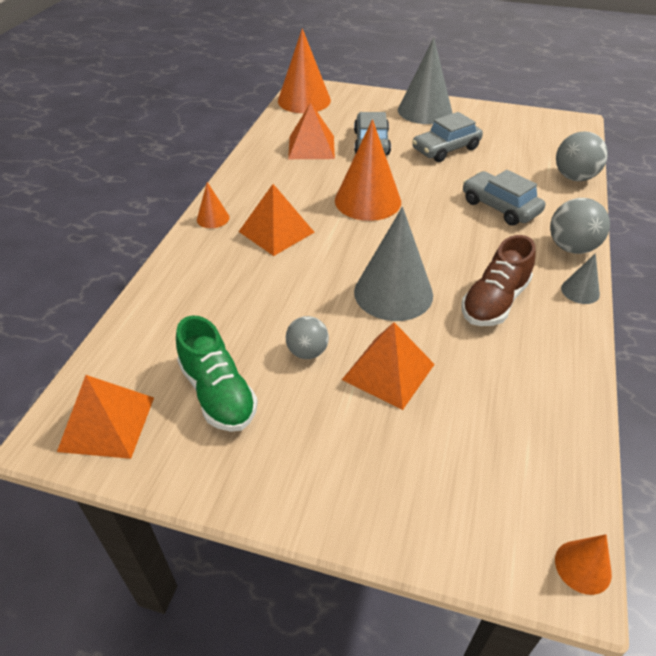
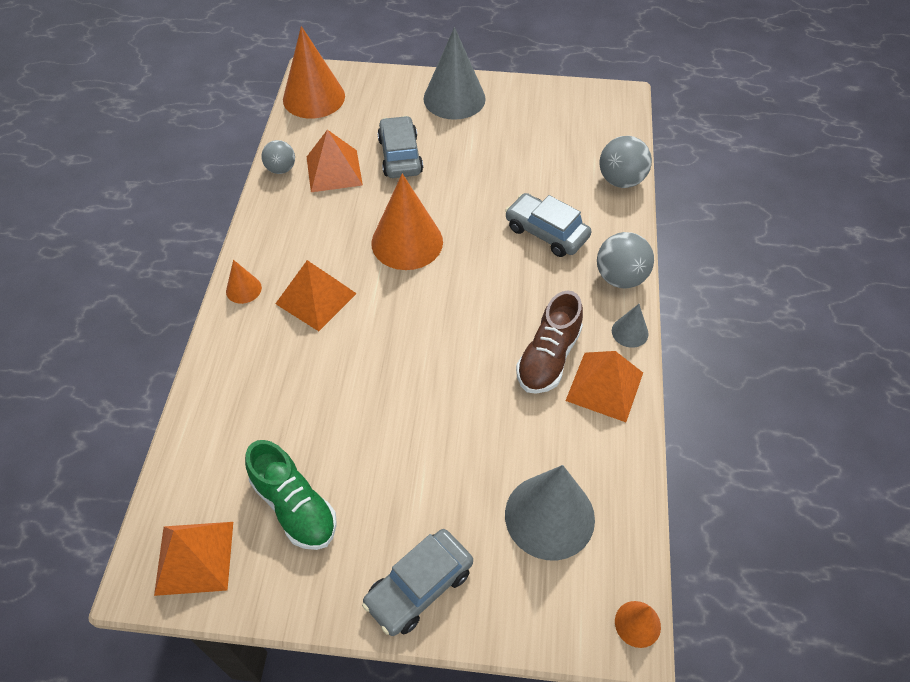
camera: 10 degrees left, 10 degrees up
(307, 352) = (373, 445): grey ball -> grey ball (281, 169)
(388, 372) = (454, 456): orange pyramid -> orange pyramid (604, 386)
(393, 293) = (448, 361): grey cone -> grey cone (549, 516)
(445, 149) = (483, 155): grey car -> grey car (419, 586)

